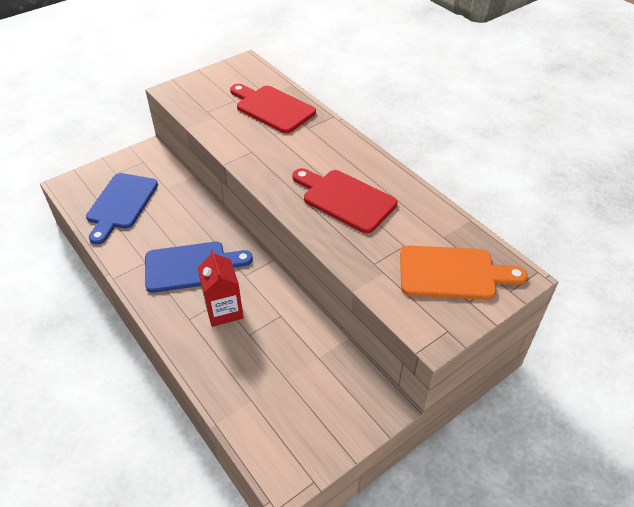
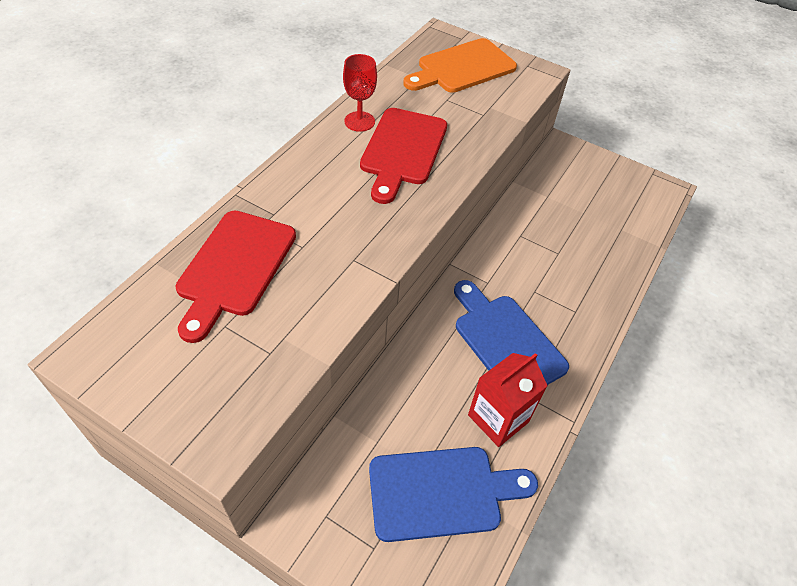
camera: 115 degrees left, 5 degrees up
(224, 310) = (545, 284): red carton -> red carton (498, 418)
(389, 184) = (359, 121): none -> red goblet
(453, 273) = (462, 68): orange cutting board -> orange cutting board turned 105 degrees counterclockwise

